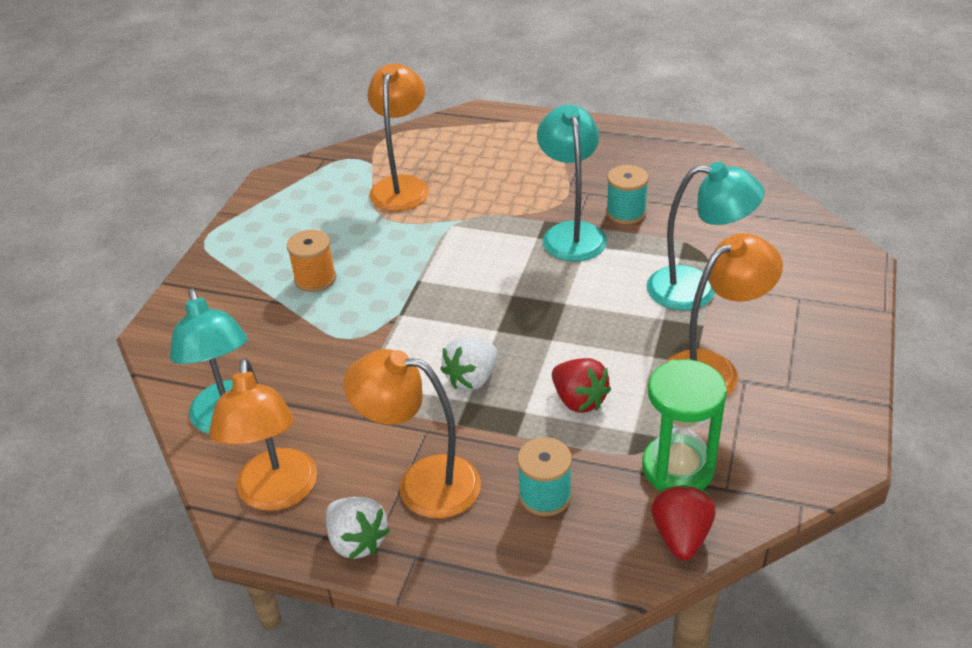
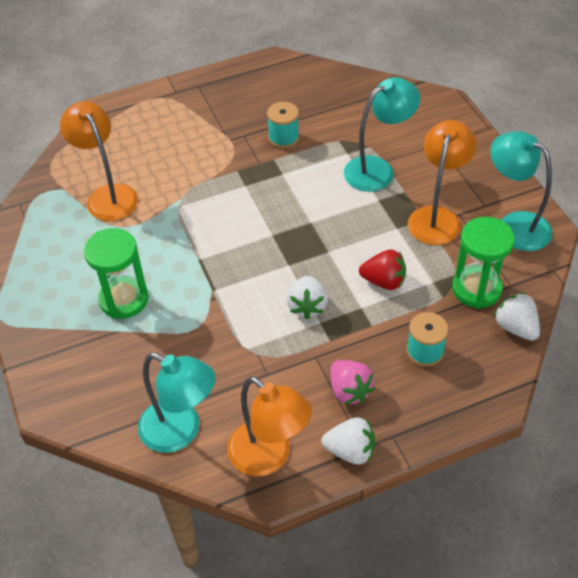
camera: 40 degrees left, 10 degrees up
(315, 279) = (124, 299): orange spool -> green hourglass
(422, 483) = (349, 390): orange lamp -> pink strawberry
(571, 233) = (264, 170): turquoise lamp -> turquoise lamp (514, 225)
(681, 536) = (516, 327): red strawberry -> white strawberry

